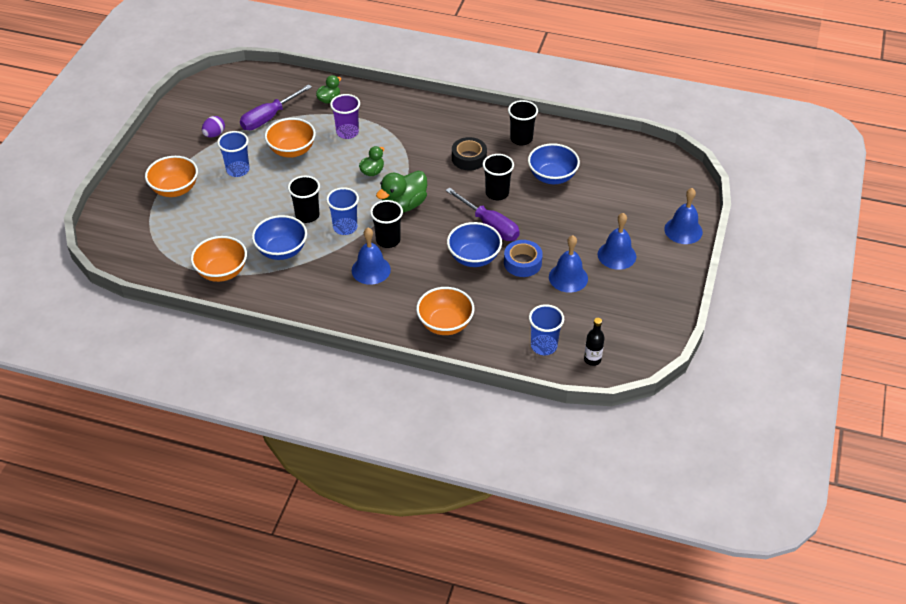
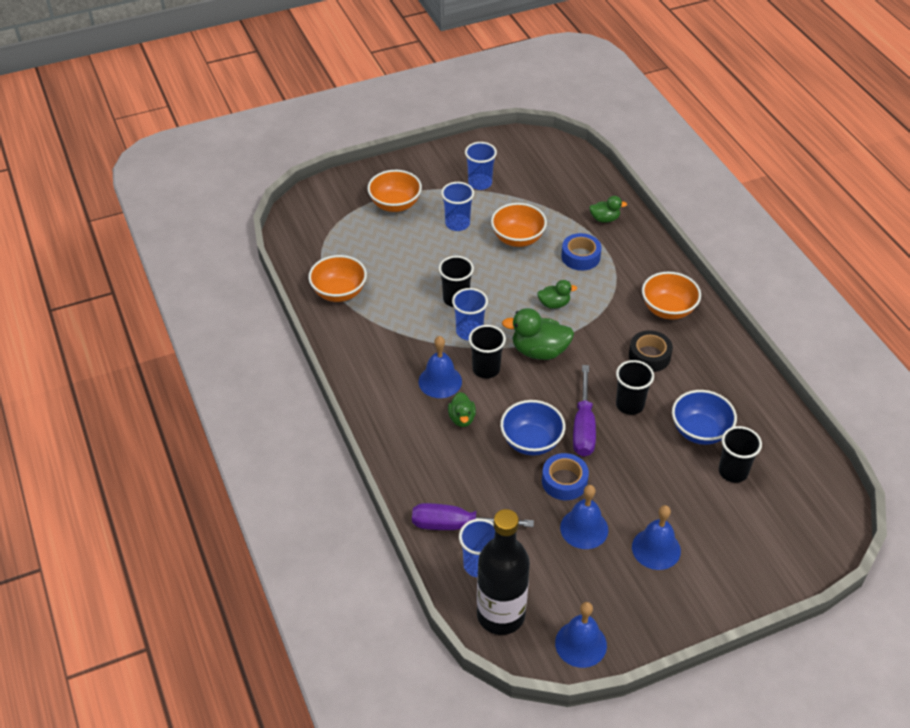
camera: 50 degrees right, 0 degrees up
(214, 134) = (480, 183): purple egg -> blue cup
(269, 117) = (538, 199): purple screwdriver -> purple screwdriver (456, 525)
(282, 250) = (400, 311): blue bowl -> none
(347, 132) = (580, 257): purple cup -> blue tape
(416, 279) = (462, 418): none -> green duck
(445, 324) = (431, 474): orange bowl -> orange bowl (668, 309)
(521, 139) = (721, 376): black cup -> black cup (733, 472)
(592, 360) = (500, 615): black bottle -> black bottle, size x2.30
(683, 230) = (754, 583): blue bell -> blue bell (580, 644)

